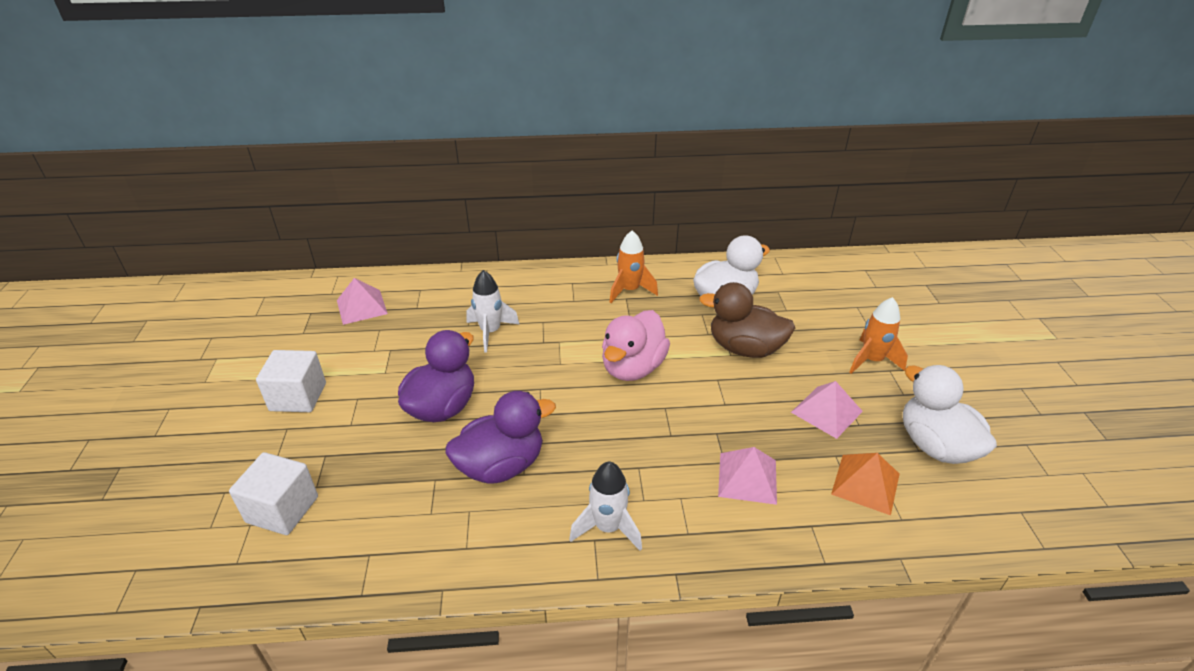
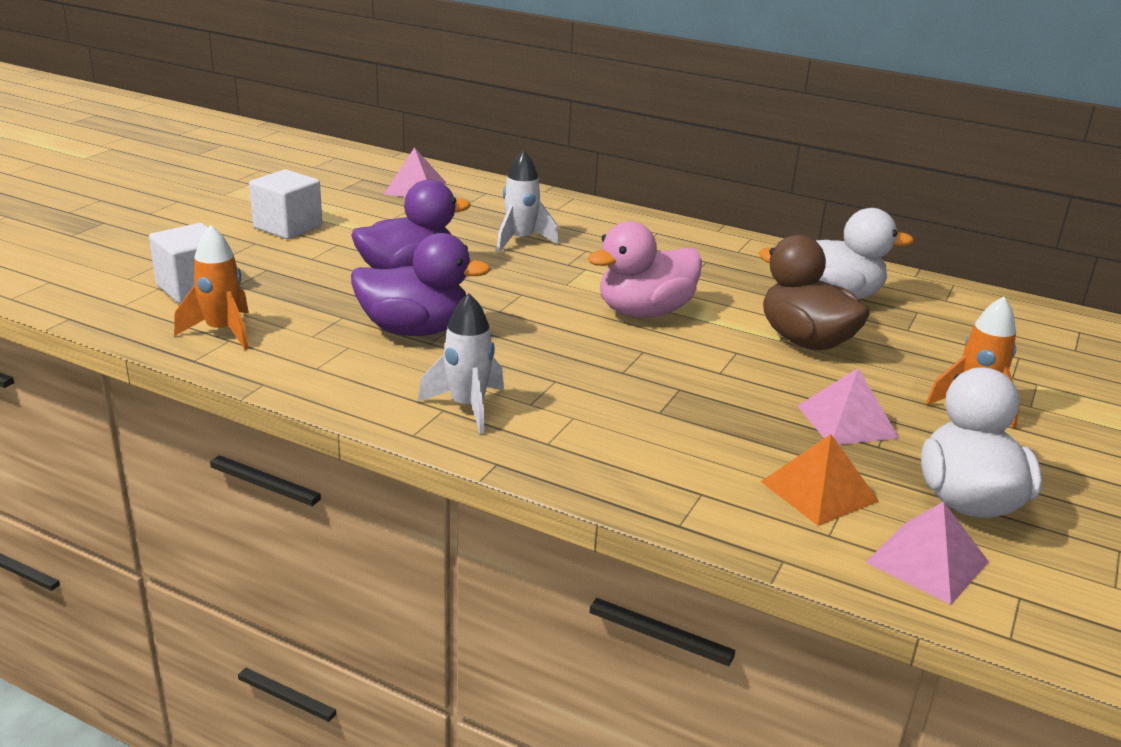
camera: 30 degrees right, 10 degrees down
(629, 290) = (718, 257): orange rocket -> orange rocket (223, 332)
(747, 478) = (671, 432): pink pyramid -> pink pyramid (927, 561)

